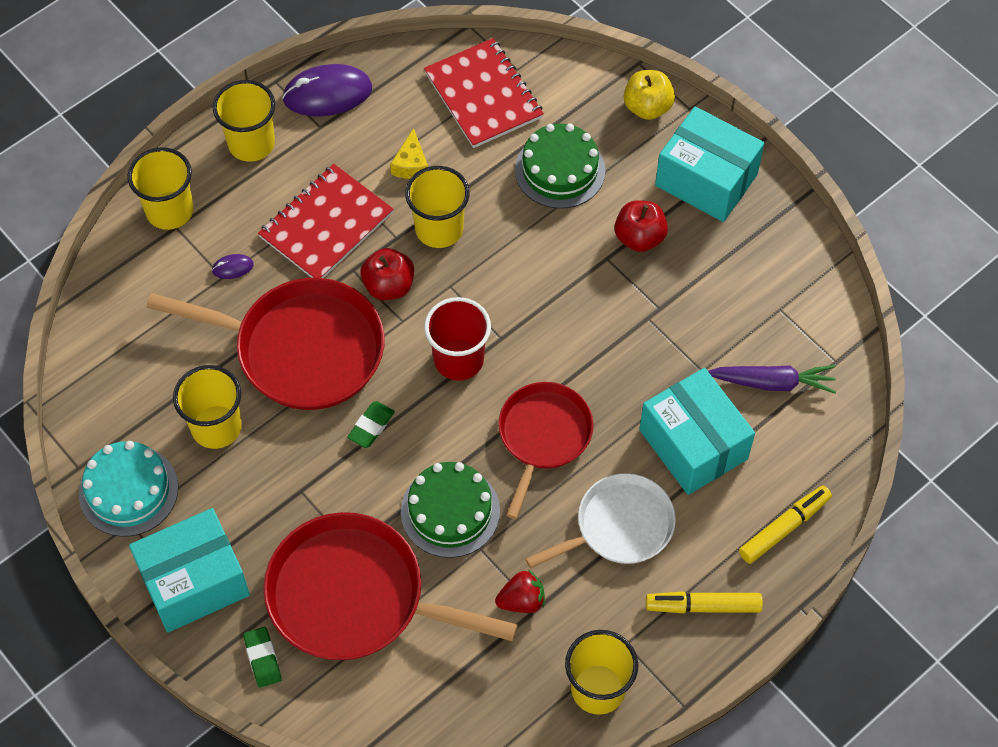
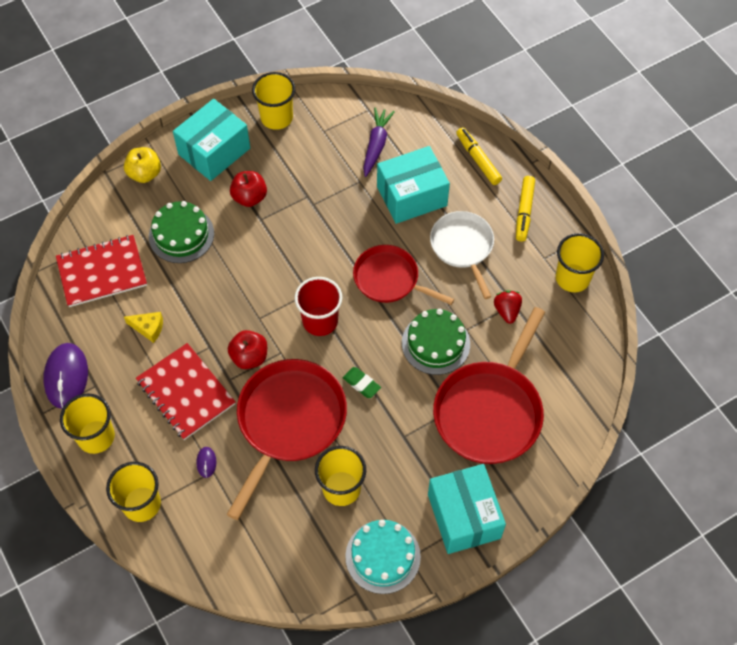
camera: 80 degrees left, 0 degrees up
(262, 658) = (528, 476): green eraser -> none
(439, 229) = (209, 318): yellow cup -> yellow cup (276, 118)

